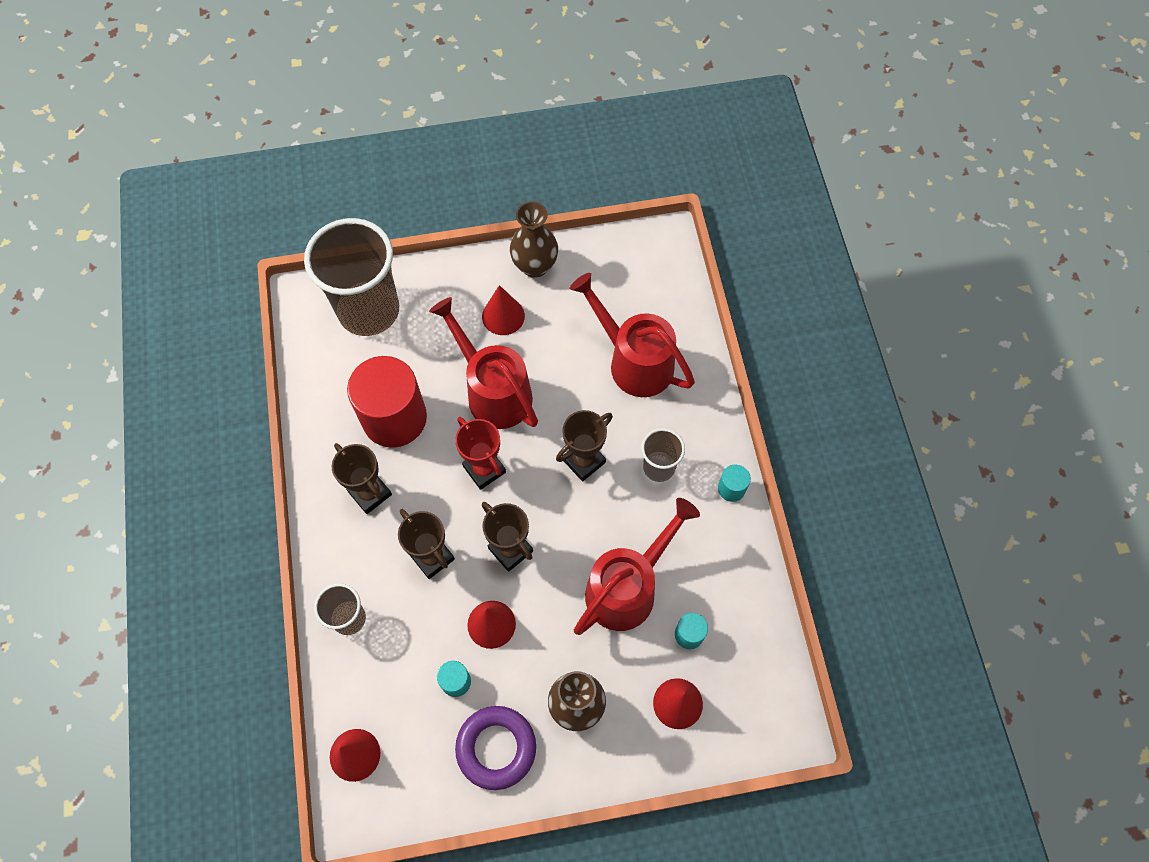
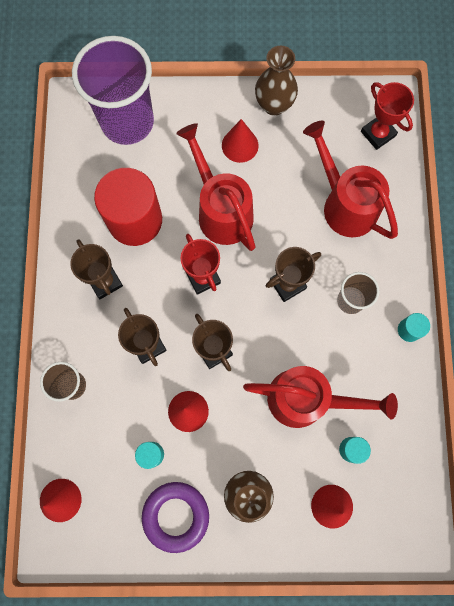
camera: 10 degrees right, 10 degrees up
(369, 310) = (127, 122): brown cup -> purple cup
(628, 587) = (307, 400): red watering can -> red watering can turned 45 degrees clockwise
(658, 279) = (378, 134): none -> red trophy

